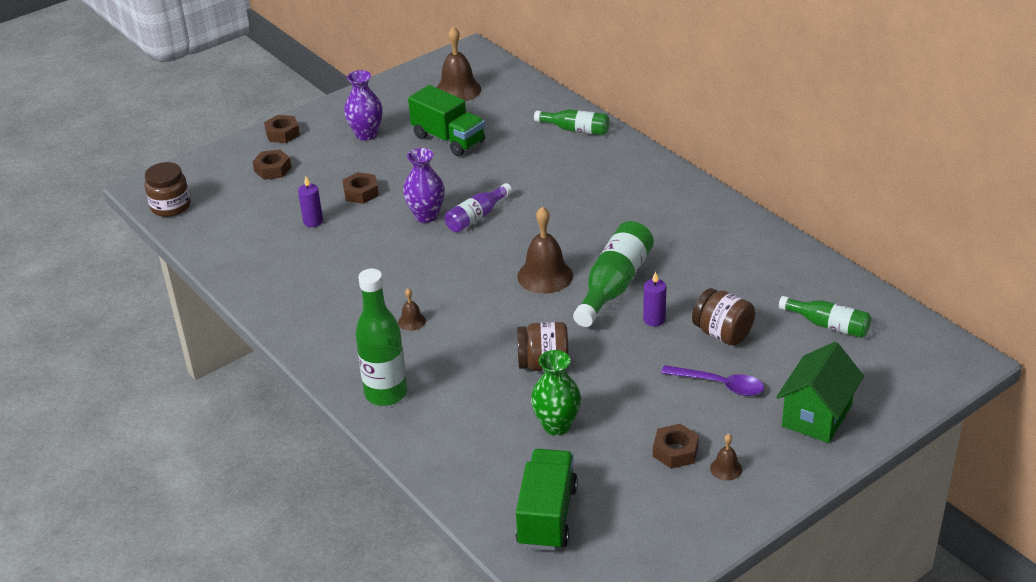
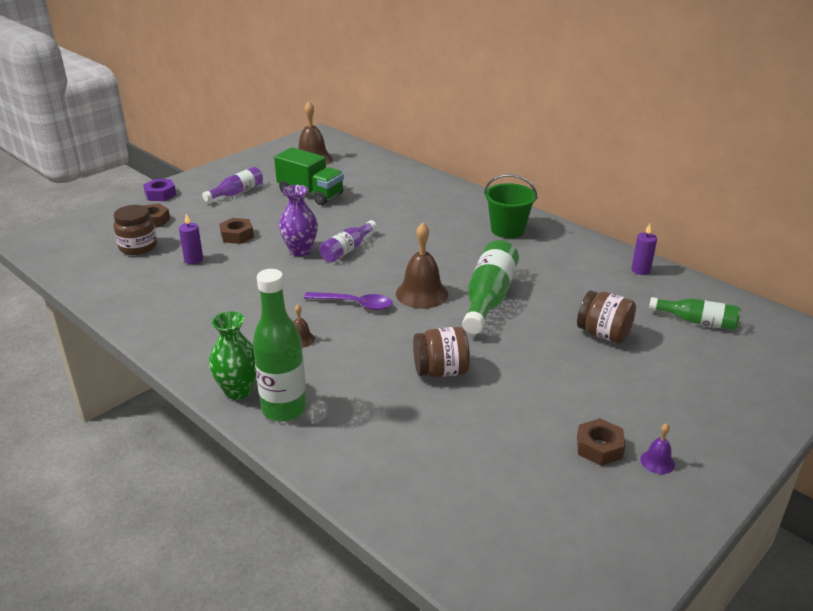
camera: 10 degrees left, 5 degrees down
(170, 206) = (54, 253): brown jar -> brown jar (138, 247)
(282, 134) = (160, 194): brown nut -> purple nut
(366, 134) = (237, 192): purple vase -> purple bottle
(547, 516) = (485, 528): green truck -> none
(556, 425) = (469, 429): green vase -> green vase (238, 390)
(576, 130) = (420, 183): green bottle -> none
(654, 319) = (535, 325): purple candle -> purple candle (640, 270)
(660, 199) = (507, 230): none -> green bucket
(720, 385) = (619, 380): purple spoon -> purple spoon (354, 304)
(726, 468) = (657, 461): brown bell -> purple bell
(816, 416) = (724, 403): green house -> none

